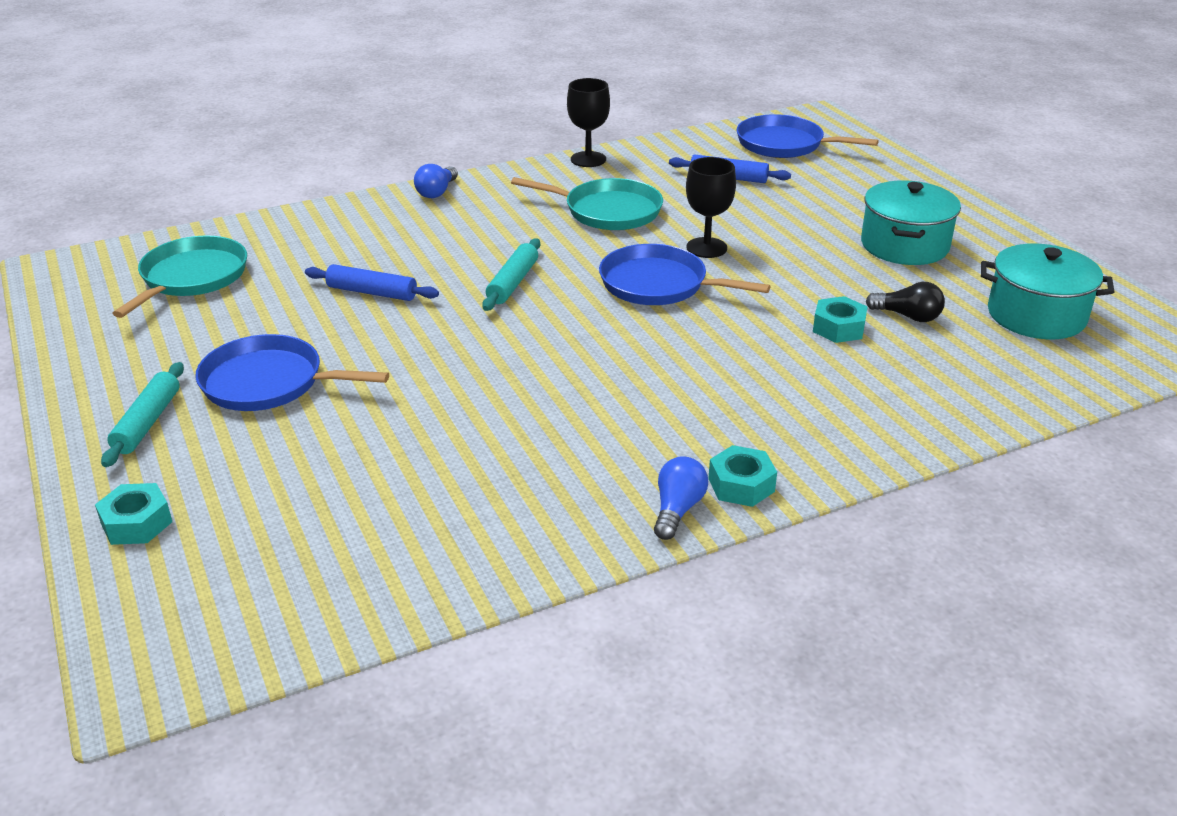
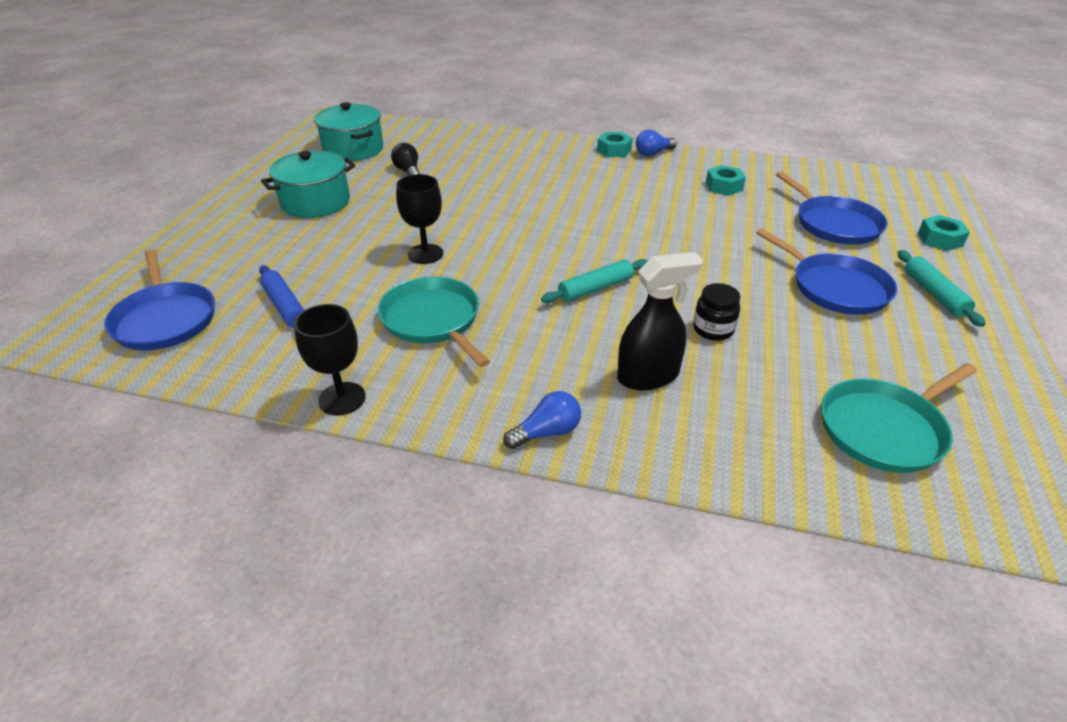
camera: 140 degrees left, 5 degrees up
(147, 422) = (934, 294): turquoise rolling pin -> turquoise rolling pin turned 60 degrees counterclockwise
(372, 292) = (713, 329): blue rolling pin -> black jar
(398, 242) = (648, 376): none -> black spray bottle
(659, 284) = (501, 243): blue pan -> blue pan (834, 224)
(838, 328) = (453, 181): turquoise nut -> turquoise nut (724, 186)

